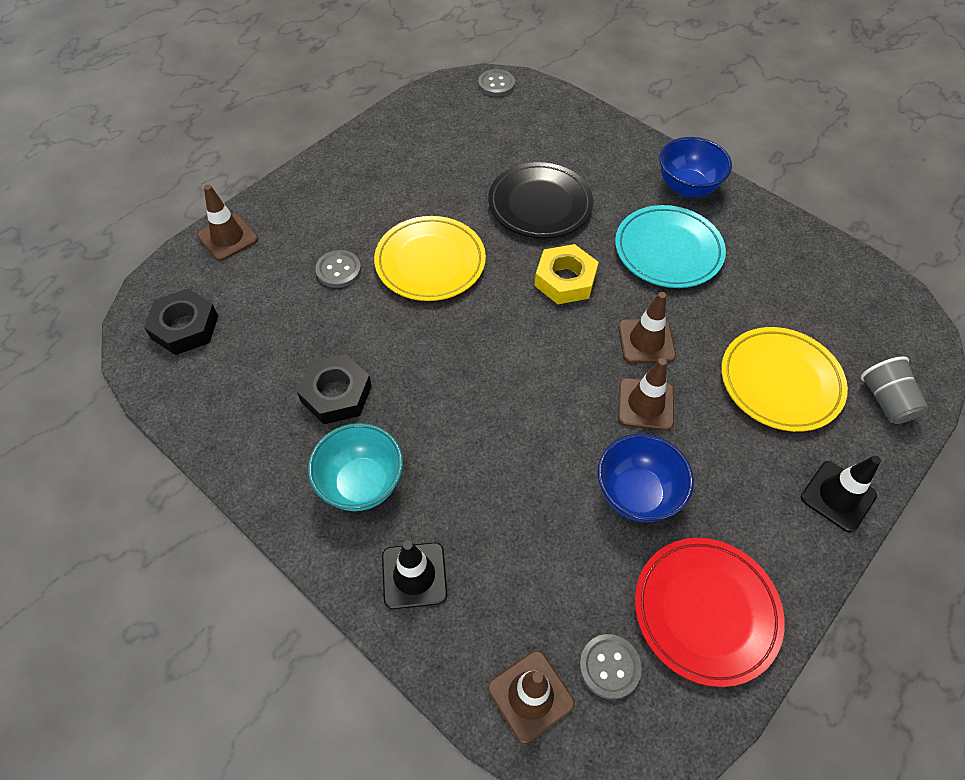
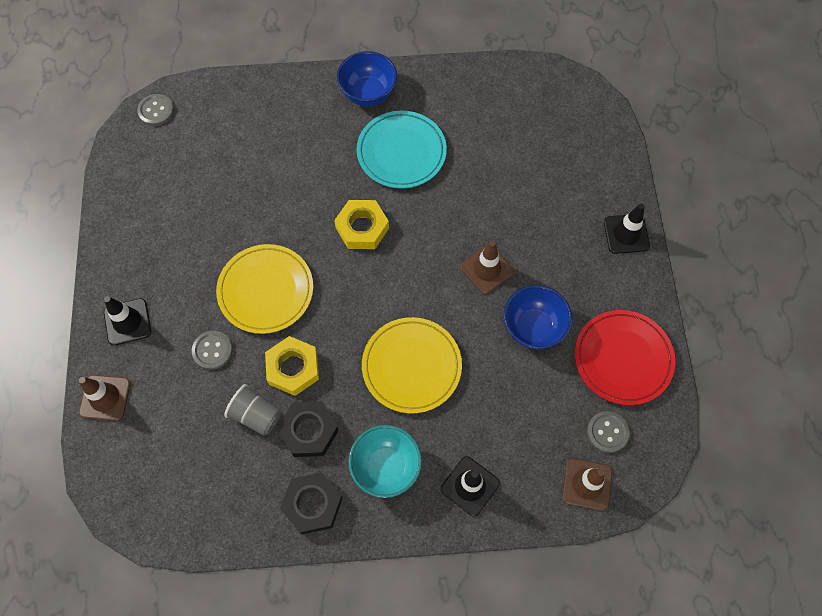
camera: 45 degrees left, 10 degrees up
(185, 327) = (157, 484): black nut -> black nut (312, 504)
(306, 201) = (127, 322): none -> black traffic cone
(382, 336) = (293, 368): none -> yellow nut
(540, 204) = (290, 186): black plate -> none
(646, 341) = (448, 228): brown traffic cone -> none
(780, 382) = (541, 189): yellow plate -> yellow plate (411, 366)
(886, 401) = (601, 153): grey cup -> grey cup (256, 415)

